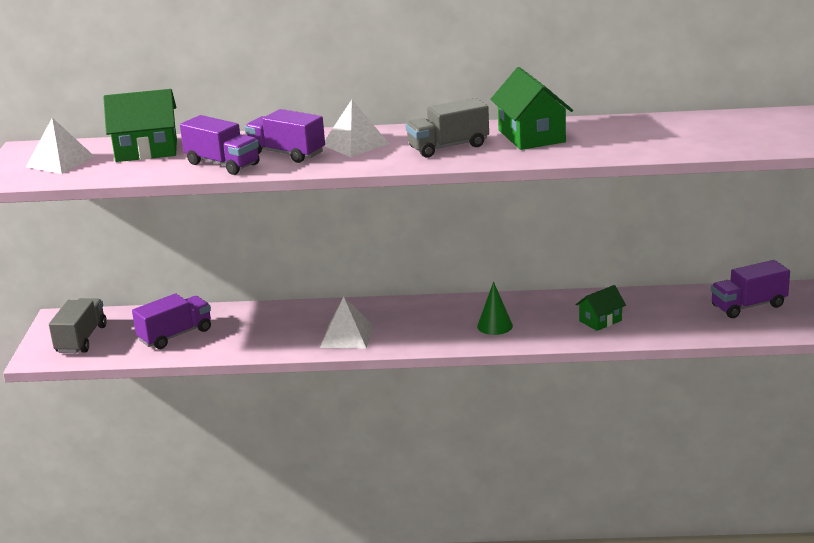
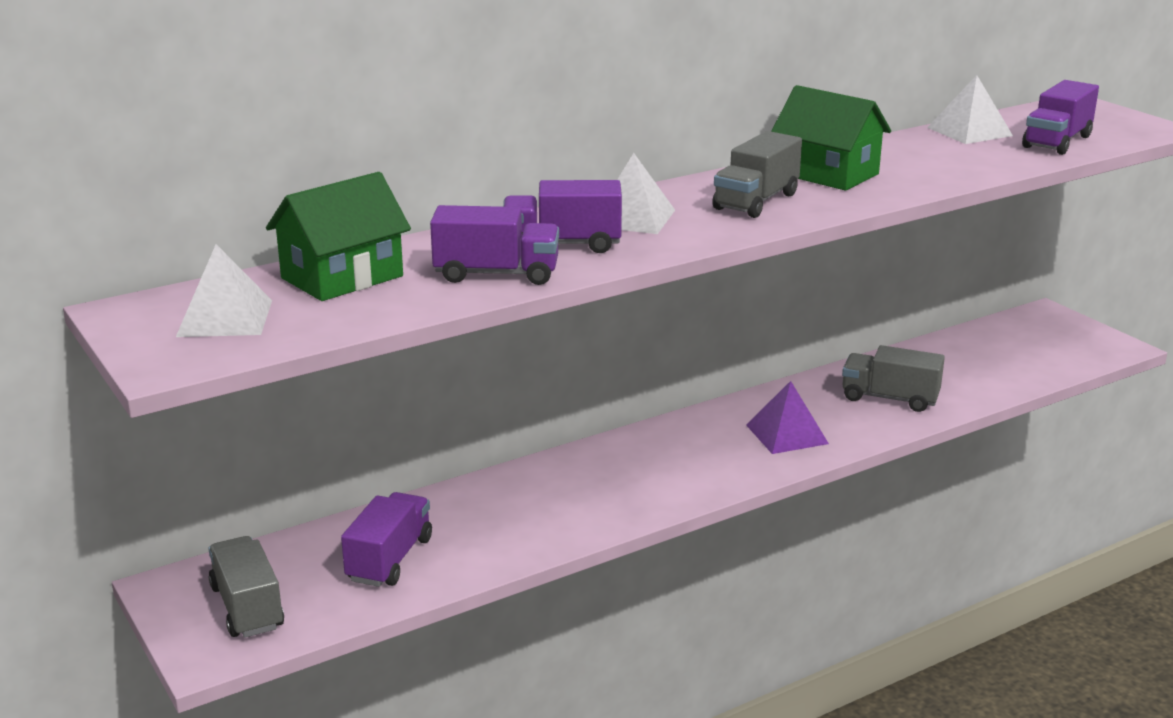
camera: 35 degrees left, 0 degrees up
(347, 336) = (629, 495): white pyramid -> white pyramid (969, 131)
(494, 326) = (786, 434): green cone -> purple pyramid
(600, 321) = (890, 398): green house -> grey truck
(748, 306) = (1007, 346): purple truck -> purple truck (1057, 142)

